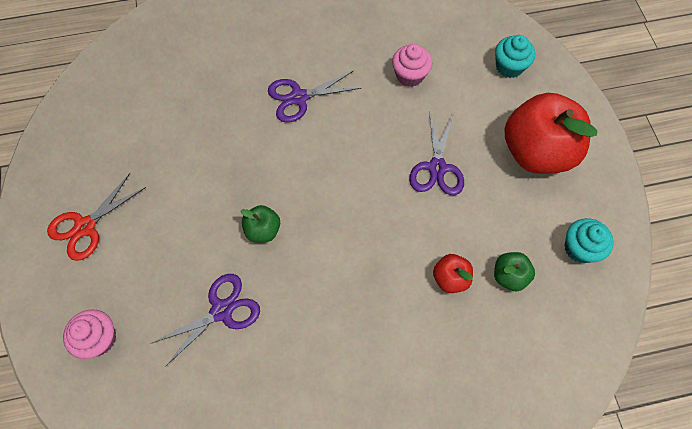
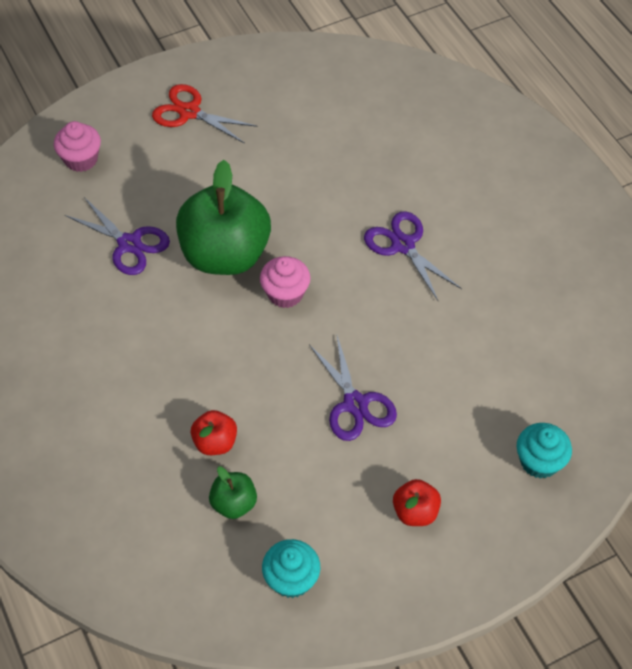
camera: 75 degrees right, 10 degrees down
(263, 230) = (225, 255): green apple -> green apple, size x2.22
(409, 75) = (479, 350): pink cupcake -> pink cupcake (285, 294)
(437, 168) = (355, 404): purple scissors -> purple scissors turned 105 degrees counterclockwise
(536, 152) = (415, 512): red apple -> red apple, size x0.45

